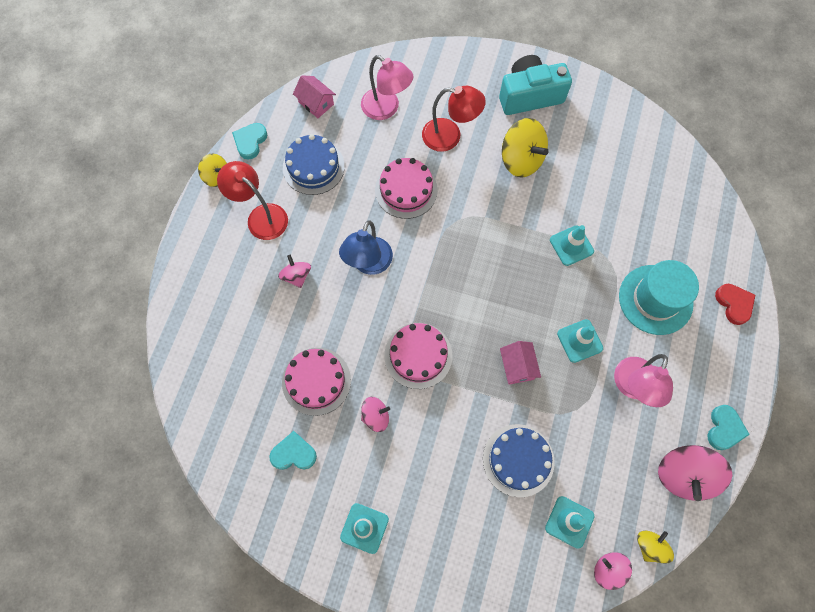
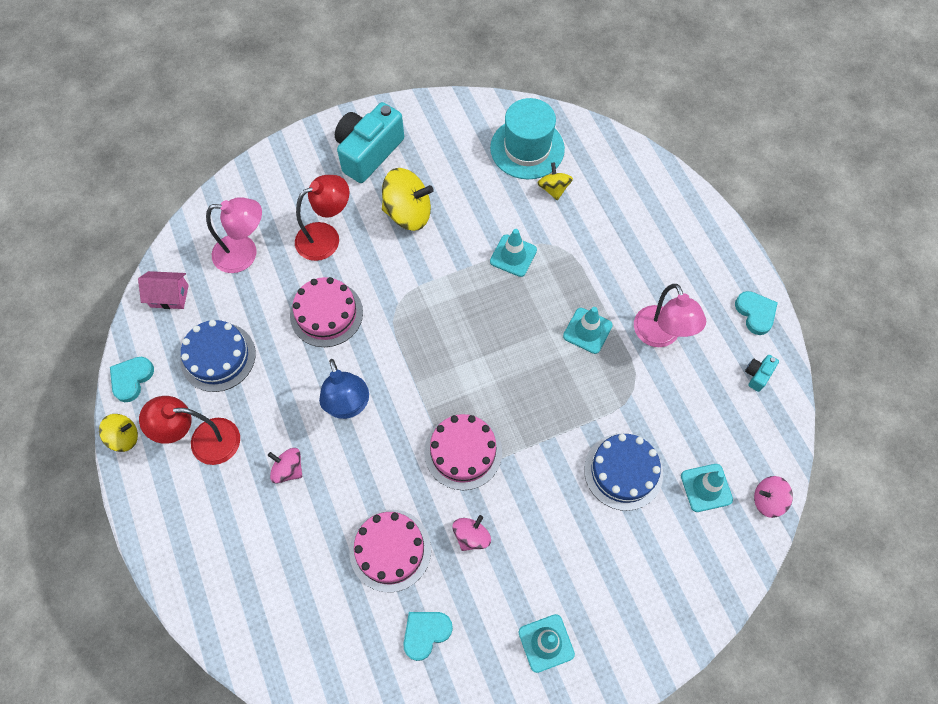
camera: 40 degrees left, 5 degrees down
(250, 141) = (131, 379): turquoise heart -> turquoise heart turned 45 degrees clockwise
(517, 366) = (555, 393): pink house -> none
(650, 546) = (781, 453): yellow spinning top -> yellow spinning top (553, 189)
(655, 299) = (618, 250): turquoise hat -> turquoise hat (527, 148)
(683, 475) = (757, 375): pink spinning top -> turquoise camera
(734, 304) = (679, 208): red heart -> none

